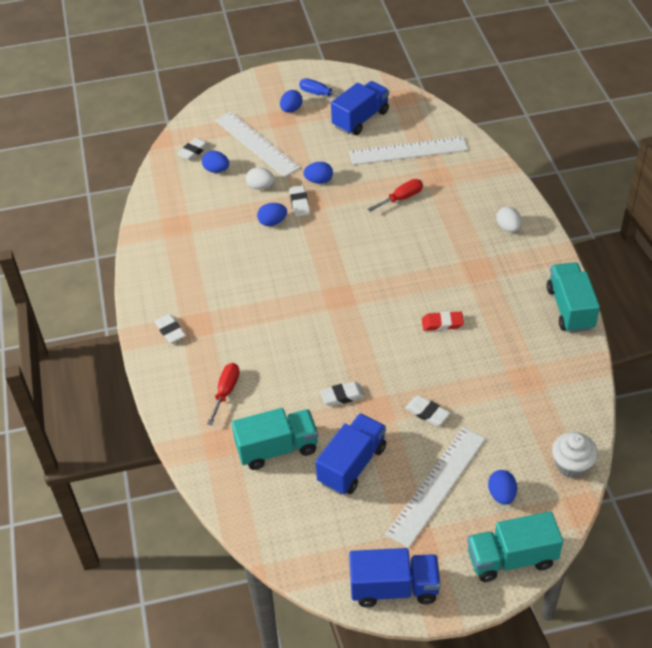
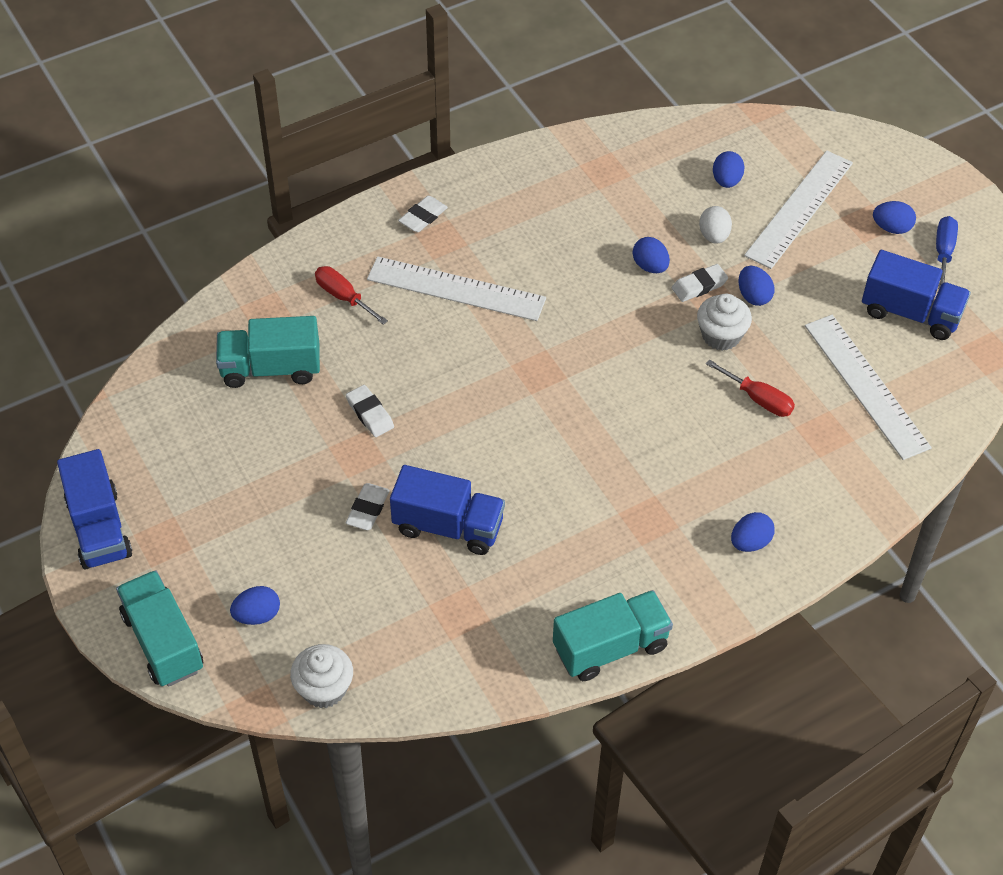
camera: 70 degrees right, 5 degrees up
(193, 151) = (753, 147): white eraser -> none
(226, 392) = (343, 297): red screwdriver -> red screwdriver turned 135 degrees counterclockwise
(277, 449) = (271, 368): turquoise truck -> turquoise truck turned 120 degrees clockwise
(344, 203) = (721, 335): none -> white cupcake
(352, 465) = (265, 448): blue truck -> blue truck (448, 526)
(436, 485) = (255, 542): white ruler -> white ruler (456, 289)
(442, 323) = (529, 496): red eraser -> none
(508, 228) = (750, 542): white egg -> blue egg

